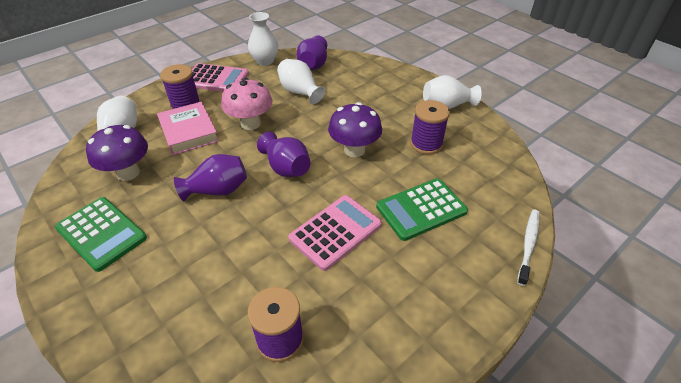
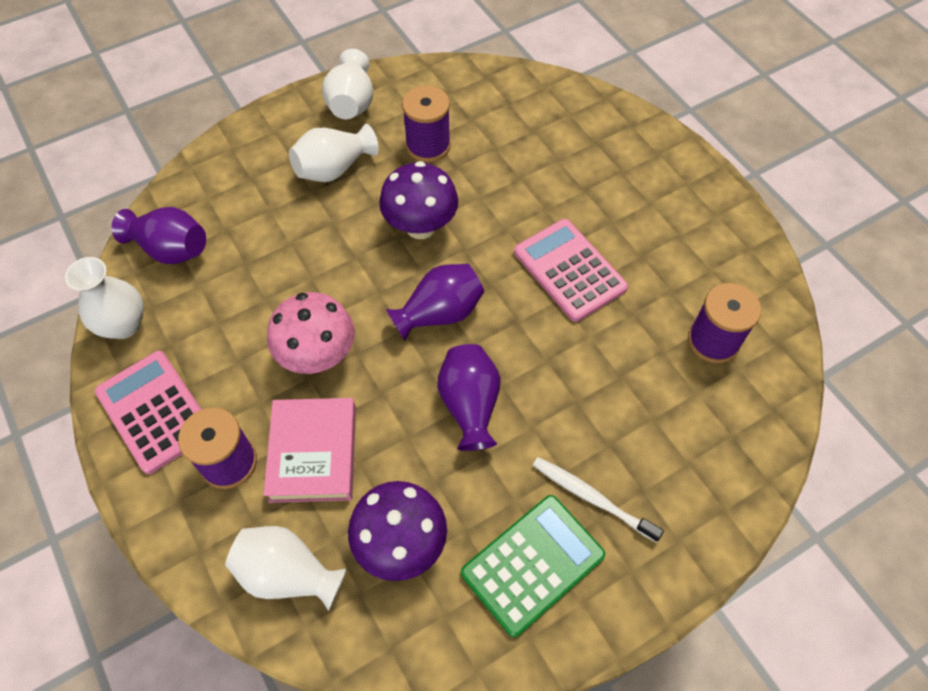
camera: 80 degrees left, 15 degrees up
(188, 132) = (313, 453): pink book -> pink book turned 75 degrees counterclockwise
(216, 79) = (155, 411): pink calculator -> pink calculator turned 60 degrees counterclockwise
(300, 92) = (251, 278): white vase -> white vase (334, 169)
(421, 209) = (545, 178): green calculator -> none
(528, 244) = (610, 102): white toothbrush -> white toothbrush (591, 497)

